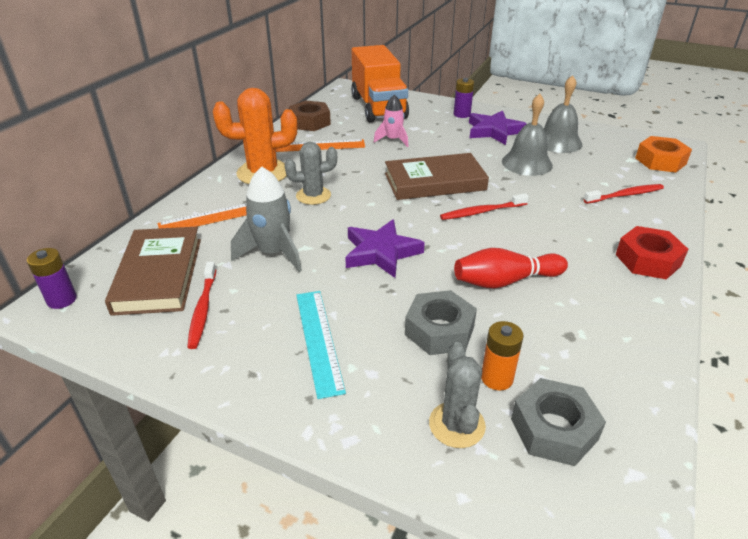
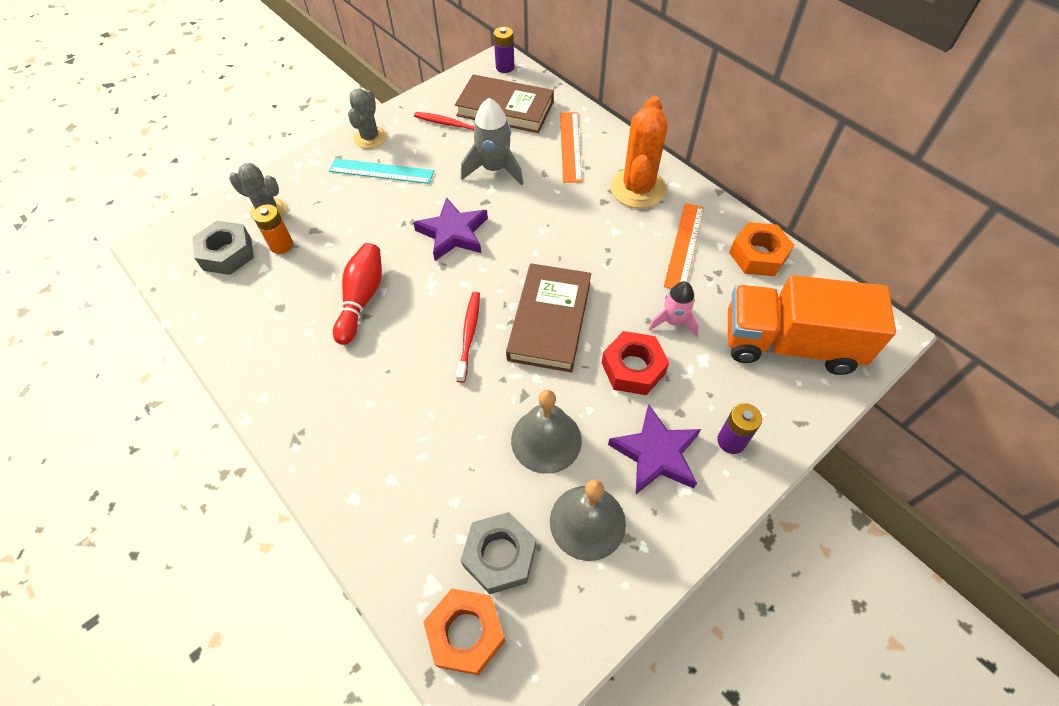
camera: 115 degrees right, 20 degrees up
(310, 122) = (758, 255): brown nut -> orange nut
(313, 196) = (572, 214): grey cactus -> grey cactus (370, 138)
(439, 330) = (343, 234): grey nut -> grey nut (500, 556)
(625, 195) = (416, 504): red toothbrush -> none
(647, 260) = (307, 431): red nut -> red nut (633, 368)

